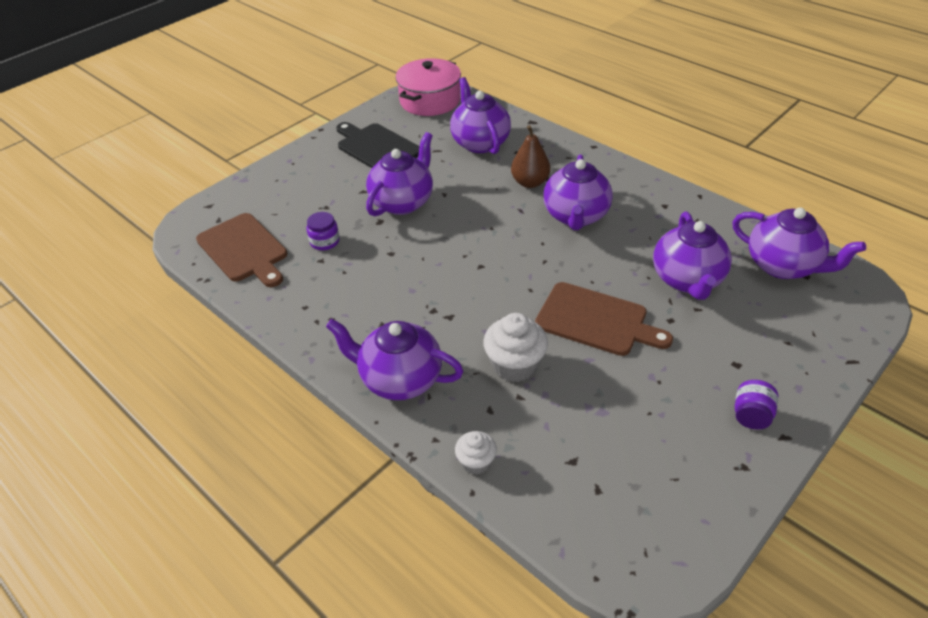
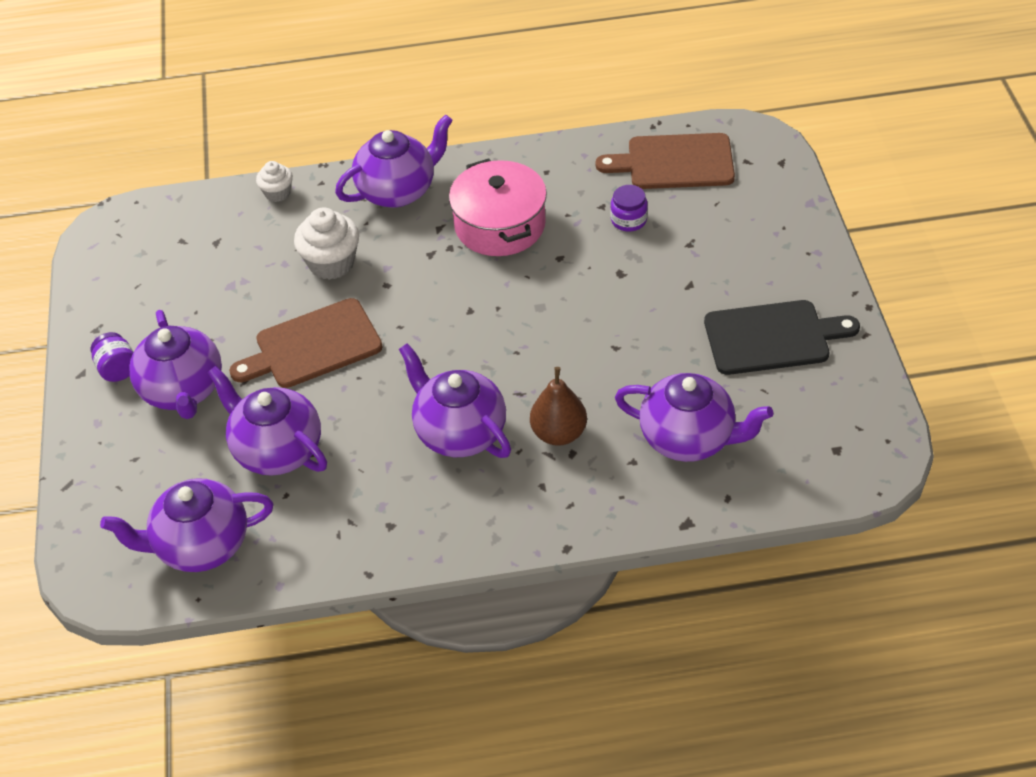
camera: 130 degrees right, 5 degrees up
(403, 202) = (635, 306): purple teapot -> purple teapot (183, 391)
(430, 101) = (847, 448): pink pot -> pink pot (500, 225)

